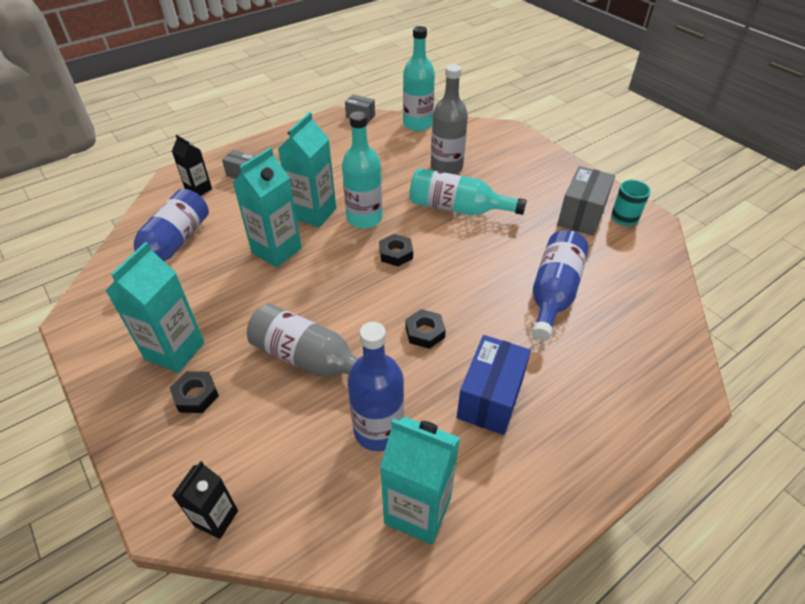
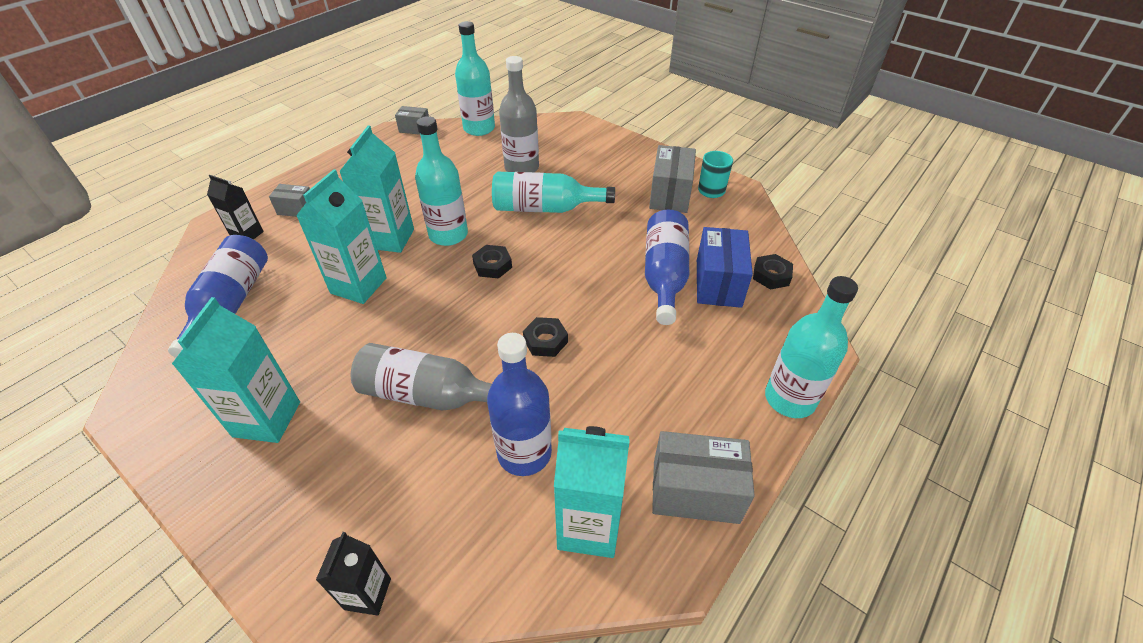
camera: 15 degrees left, 0 degrees up
(196, 395) = (306, 463): black nut -> black nut (771, 275)
(490, 398) = (631, 393): blue box -> blue box (718, 283)
(525, 504) = (695, 491): none -> grey box
(645, 438) = (789, 399): none -> turquoise bottle

